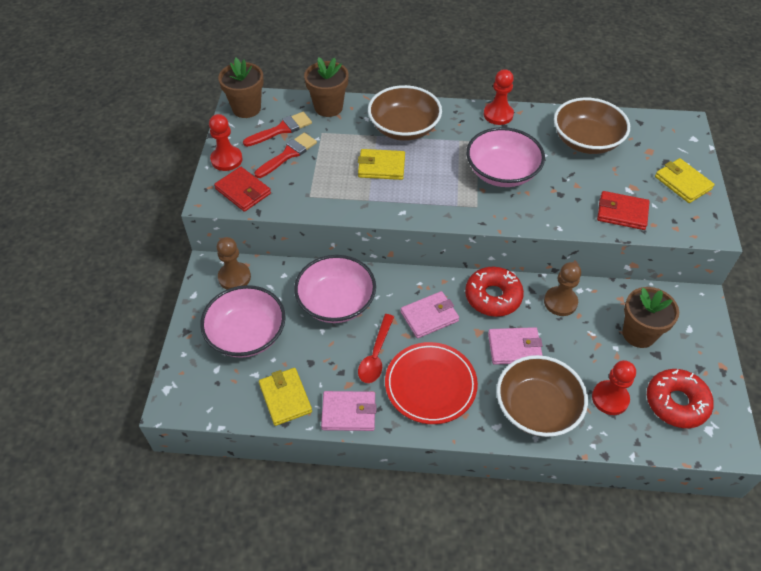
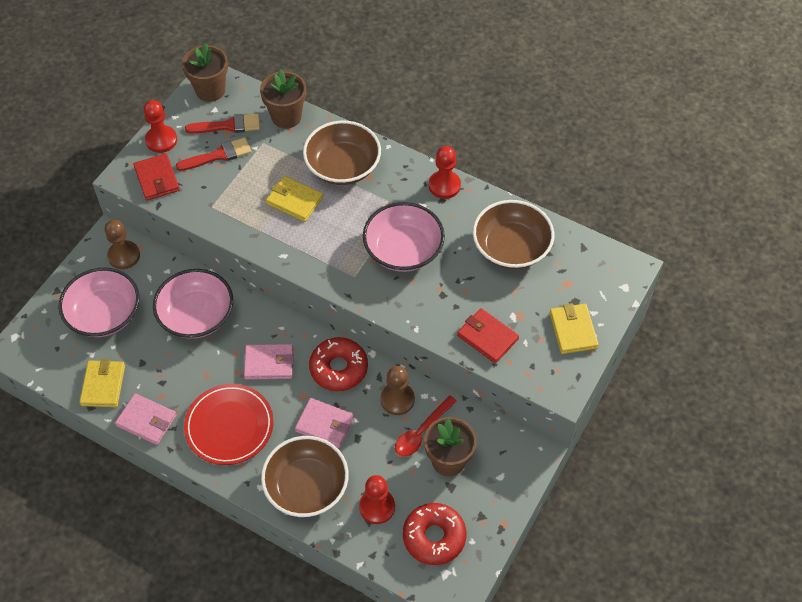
camera: 25 degrees right, 5 degrees up
(376, 355) = (200, 379): red spoon -> red spoon (421, 432)

